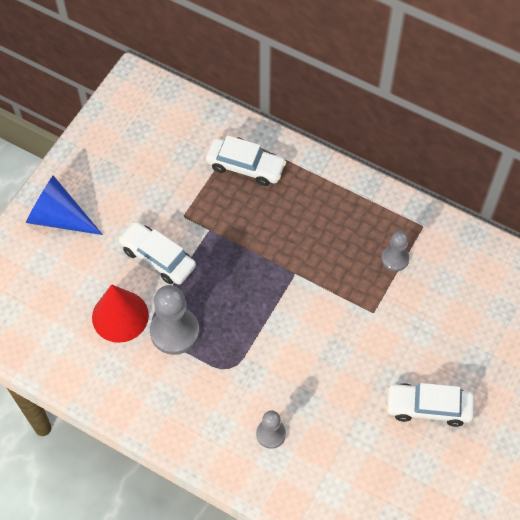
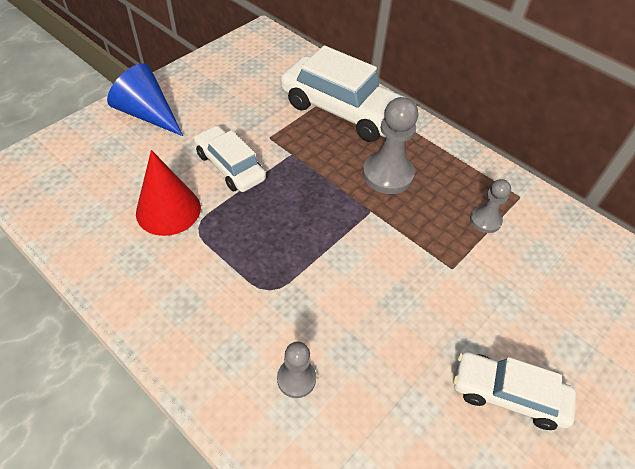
camera: 10 degrees right, 10 degrees down
(174, 331) = (221, 237): grey pawn -> grey pawn (387, 174)
(245, 166) = (344, 111): white car -> white car, size x1.67

